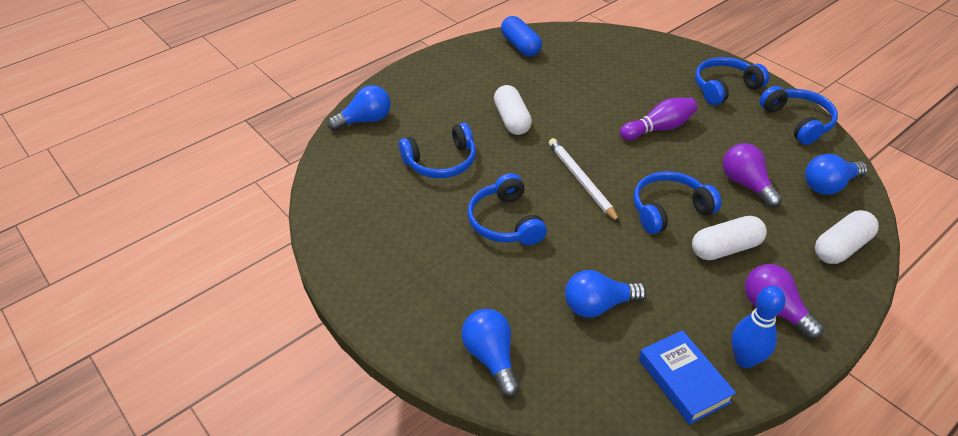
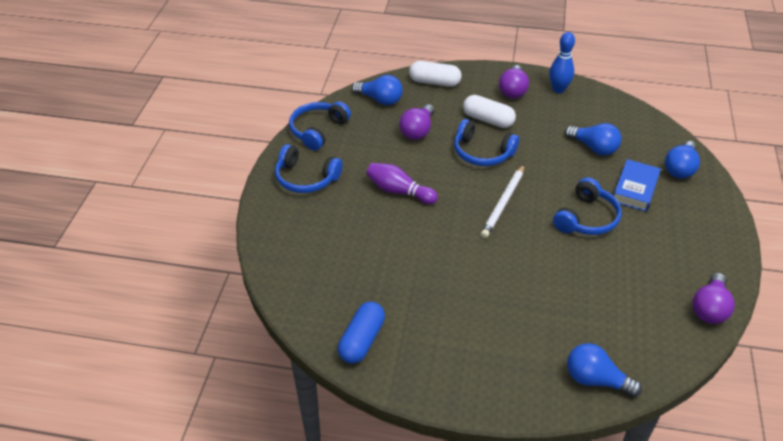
camera: 130 degrees left, 0 degrees up
(330, 223) = (709, 308): none -> purple light bulb
(441, 162) = (577, 289): blue headphones -> none
(512, 120) = (480, 278): white capsule -> none
(683, 380) = (597, 102): blue book -> blue book (635, 189)

